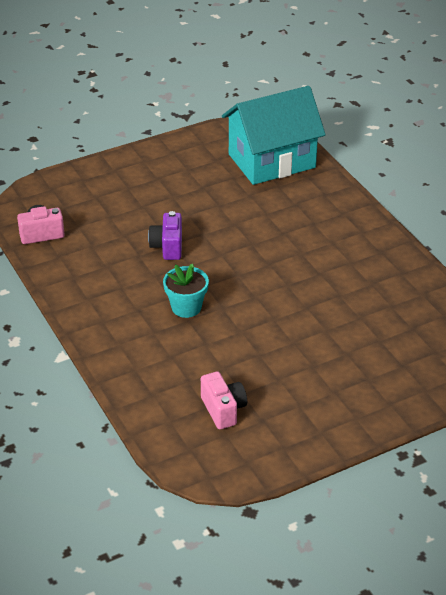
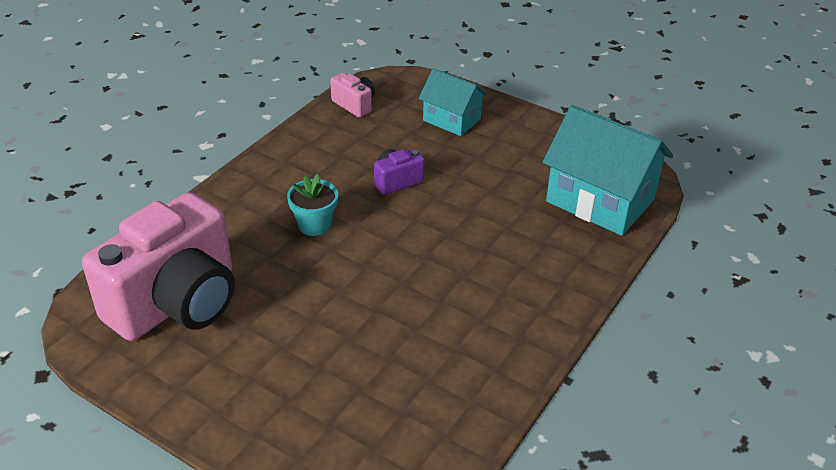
camera: 60 degrees right, 0 degrees up
(112, 190) = (452, 120): none -> turquoise house
(223, 410) = (177, 302): pink camera -> pink camera, size x2.40

